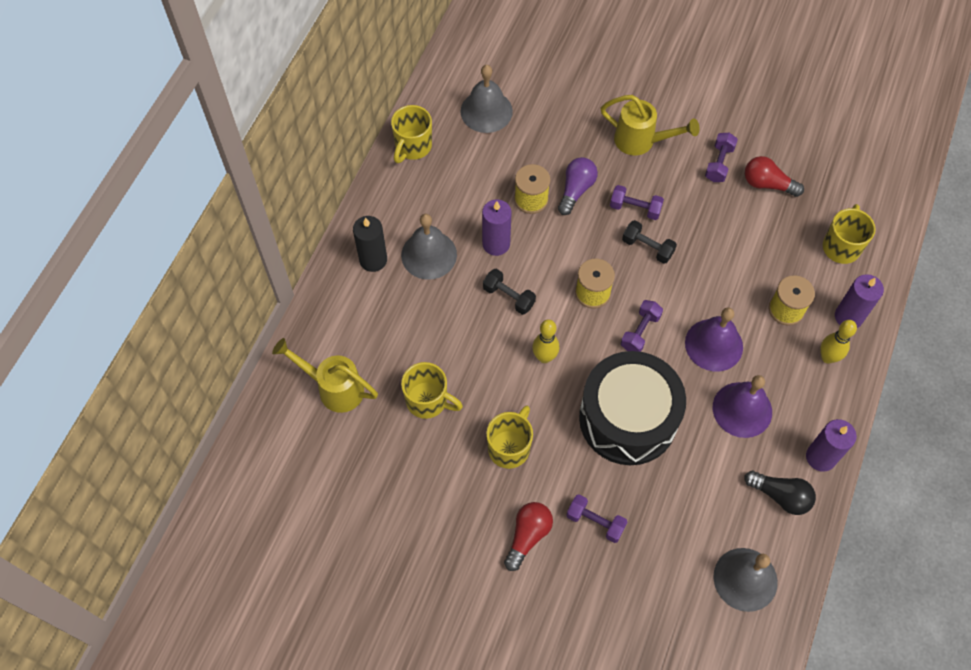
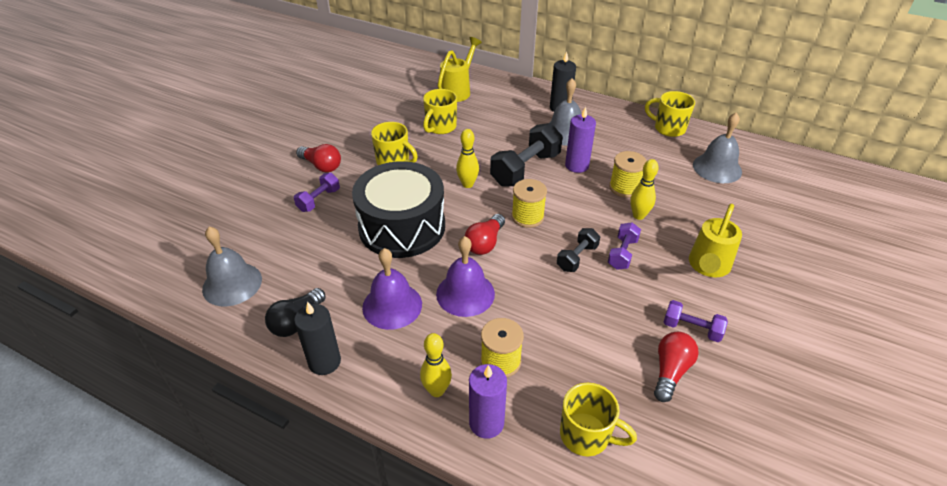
camera: 95 degrees right, 20 degrees down
(508, 297) = (525, 169): black dumbbell -> black dumbbell, size x1.80
(576, 190) = (638, 215): purple light bulb -> yellow bowling pin
(640, 332) = (485, 243): purple dumbbell -> red light bulb
(820, 457) = (324, 362): purple candle -> black candle

